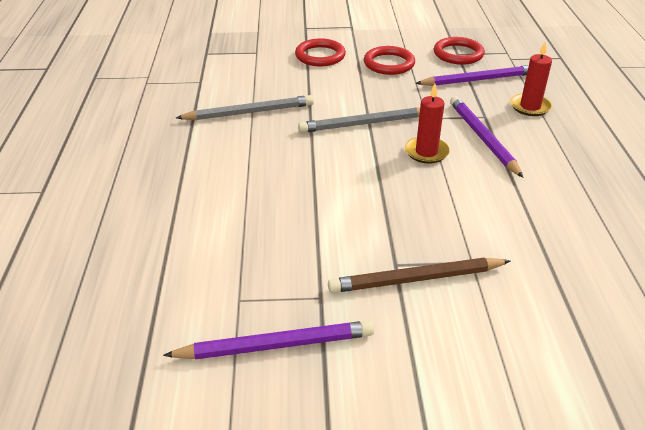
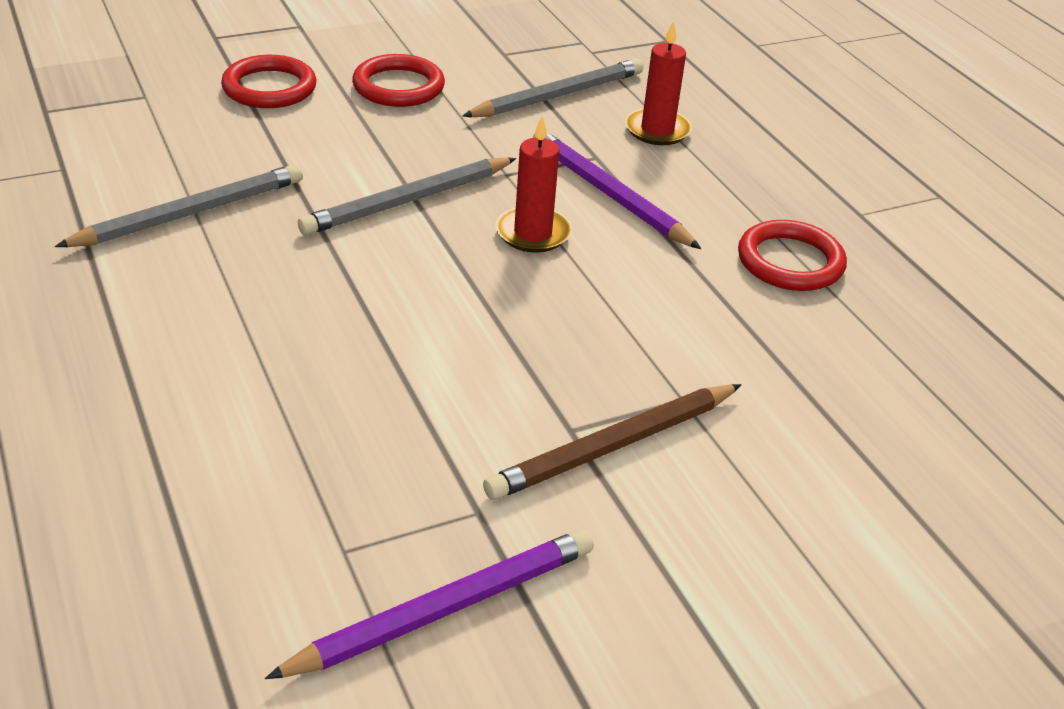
camera: 25 degrees left, 0 degrees up
(458, 54) = (506, 54): red ring -> red ring (790, 262)
(478, 80) = (558, 95): purple pencil -> grey pencil

